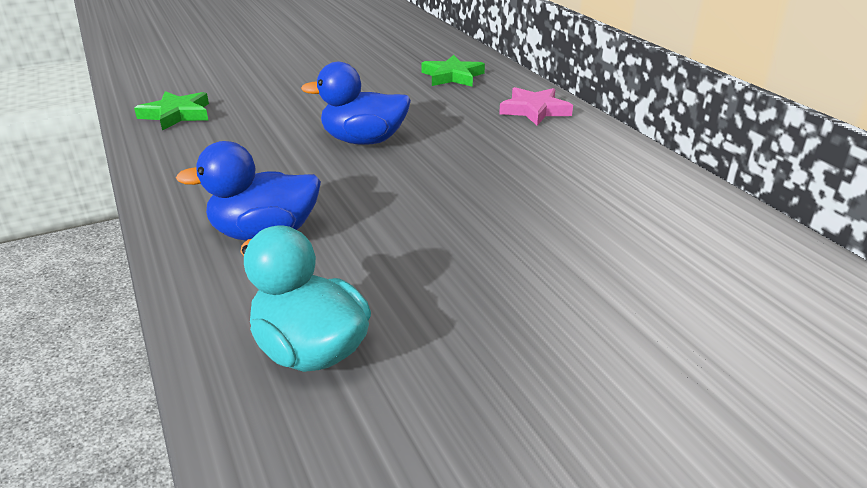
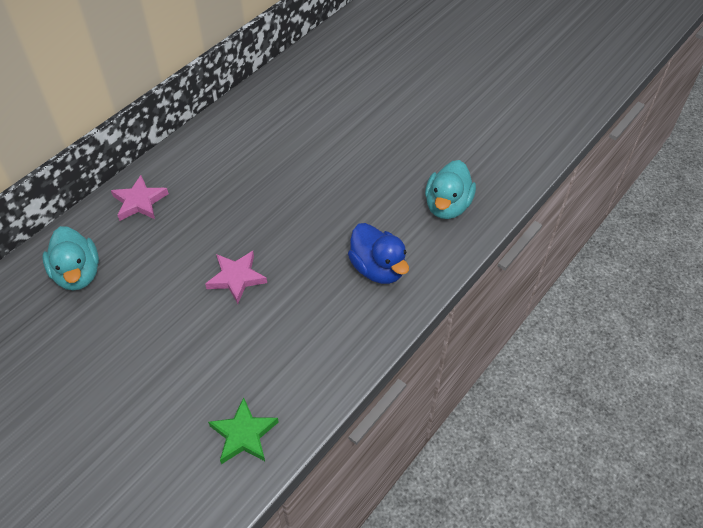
camera: 115 degrees left, 20 degrees up
(363, 141) = (236, 278): blue duck -> pink star
(452, 76) = (78, 274): green star -> turquoise duck

